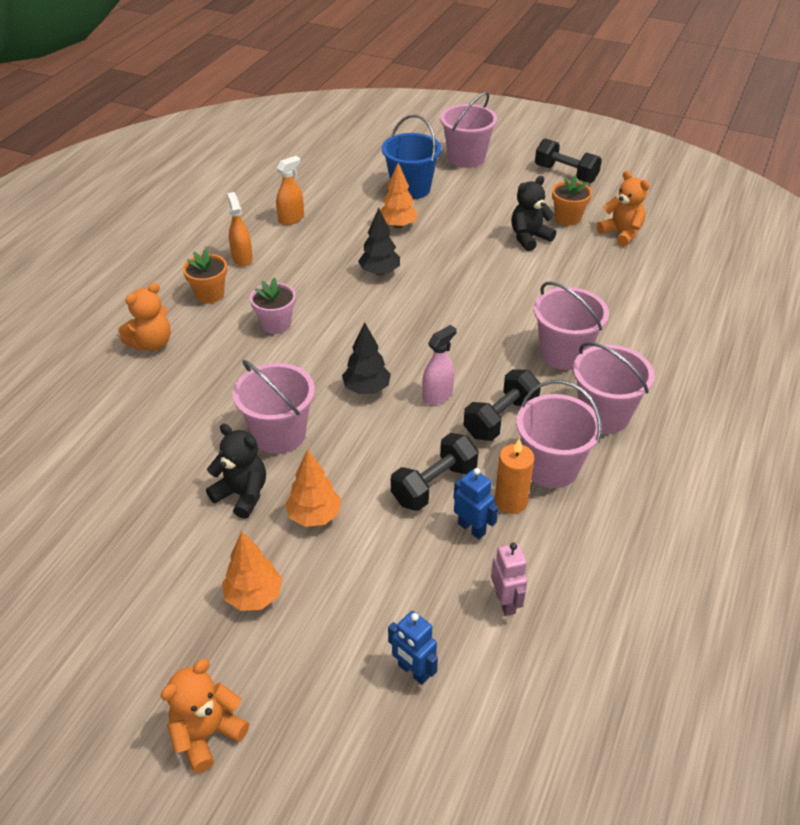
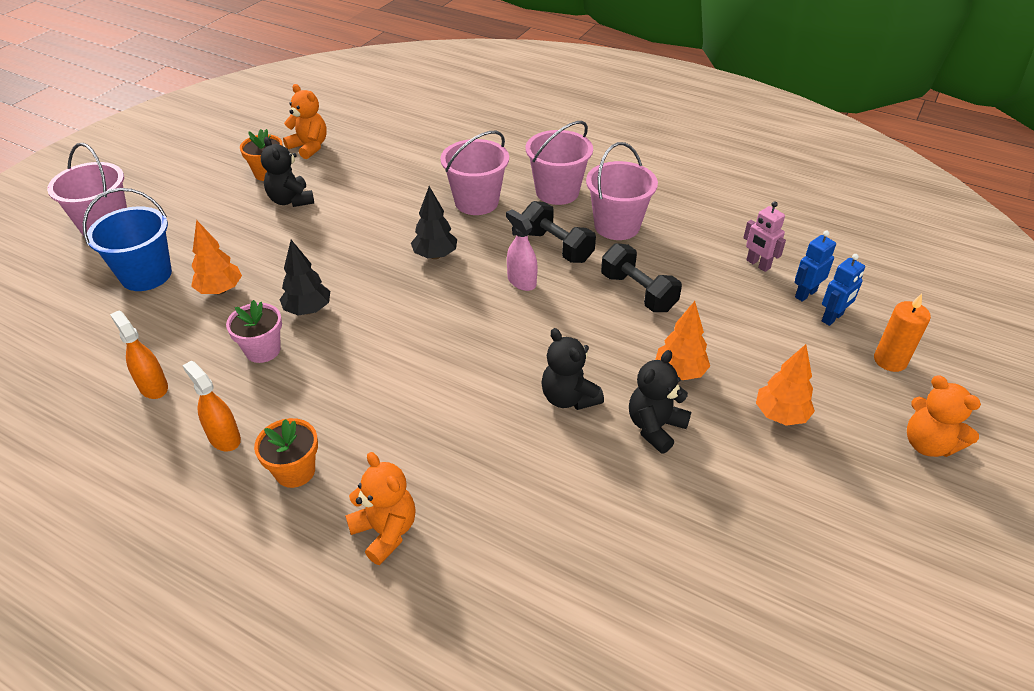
camera: 85 degrees left, 0 degrees up
(242, 258) = (224, 438): orange spray bottle -> orange spray bottle turned 60 degrees clockwise
(276, 324) = (379, 401): pink flower pot -> pink flower pot (263, 350)
(279, 434) = (568, 398): pink bucket -> black teddy bear
(366, 389) = (506, 329): black tree -> black tree (435, 255)
(472, 528) = (686, 275): blue robot -> blue robot (805, 294)
(505, 602) = (758, 264): pink robot -> pink robot turned 120 degrees counterclockwise
(510, 501) = (655, 251): orange candle -> orange candle (890, 360)
(566, 174) = (186, 164): black dumbbell -> none
(621, 233) = (309, 147): orange teddy bear -> orange teddy bear turned 75 degrees clockwise

